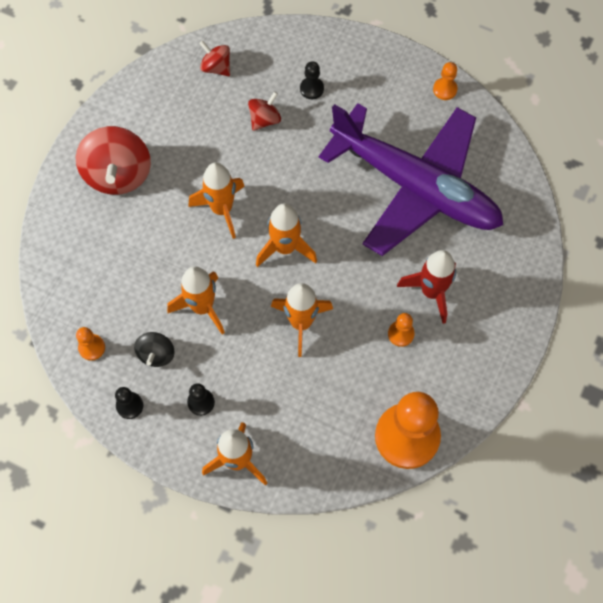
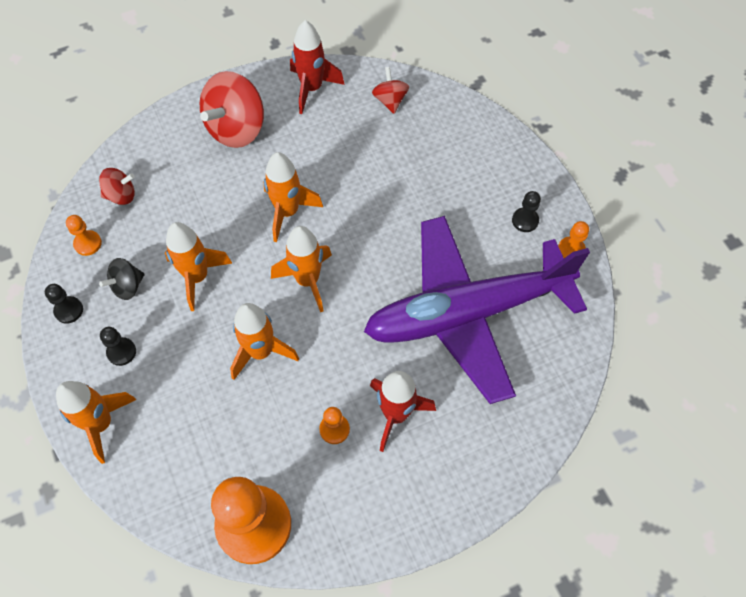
camera: 40 degrees right, 5 degrees down
(146, 100) = (312, 89): none -> red rocket
(265, 119) = (390, 166): red spinning top -> red spinning top (121, 195)
(311, 89) = (452, 169): black pawn -> black pawn (525, 220)
(415, 187) = (467, 313): purple plane -> purple plane turned 90 degrees clockwise

